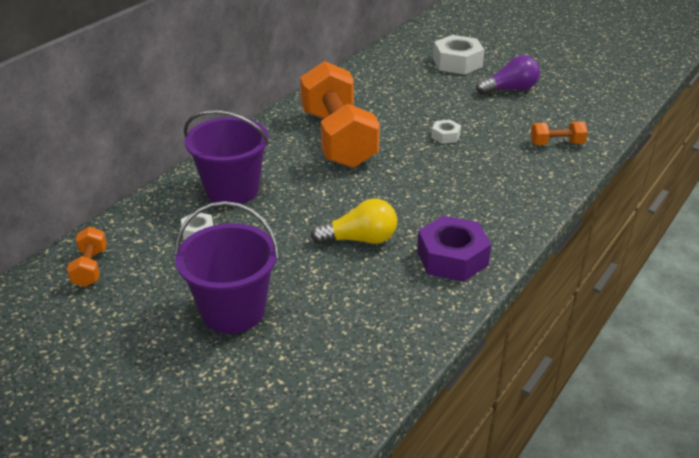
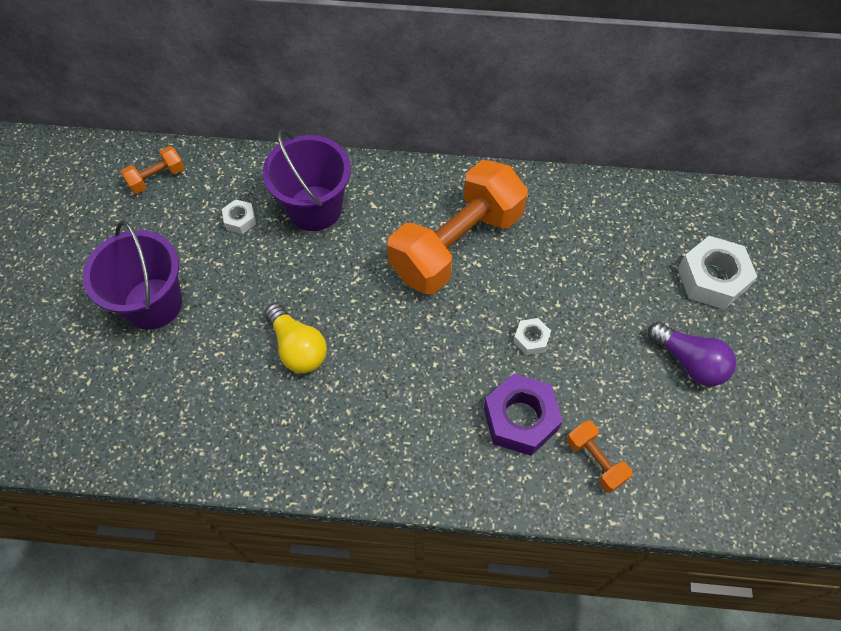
camera: 60 degrees right, 25 degrees up
(452, 258) = (312, 439): purple nut -> purple nut (520, 419)

